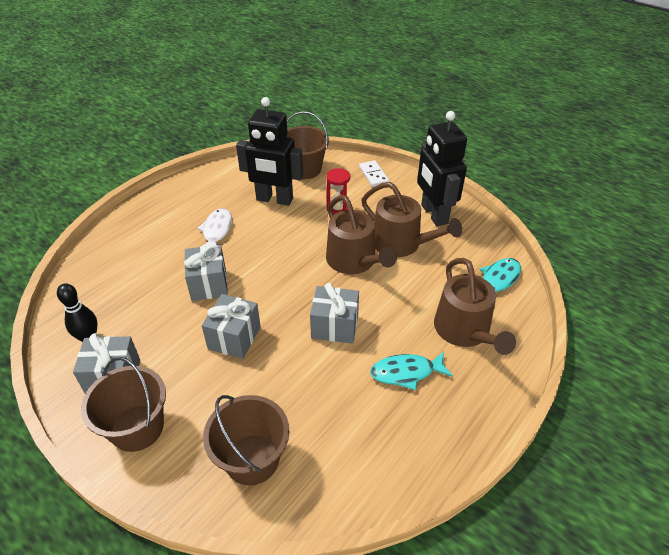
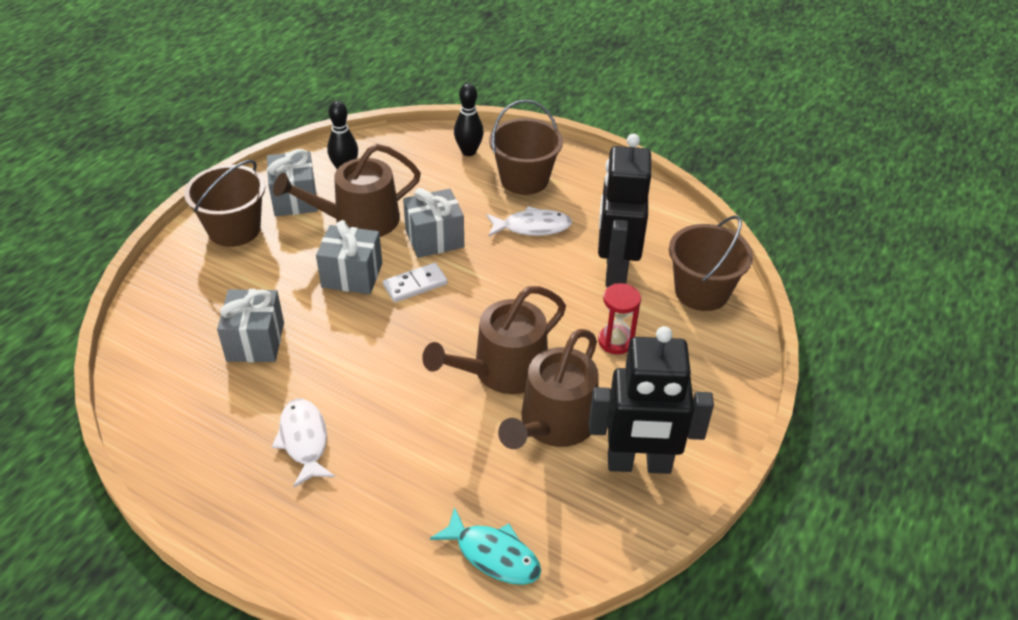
camera: 80 degrees right, 0 degrees up
(108, 255) = (468, 151): none -> black bowling pin
(252, 459) = (192, 316): brown bucket -> brown bucket (524, 179)
(334, 326) = (377, 362): grey gift -> grey gift (255, 341)
(373, 175) = (719, 377): white domino -> white domino (415, 285)
(406, 372) = (304, 440): turquoise fish -> white fish
(433, 214) = (639, 464): black robot -> black robot turned 150 degrees counterclockwise
(465, 331) = (380, 507): brown watering can -> brown watering can (358, 220)

